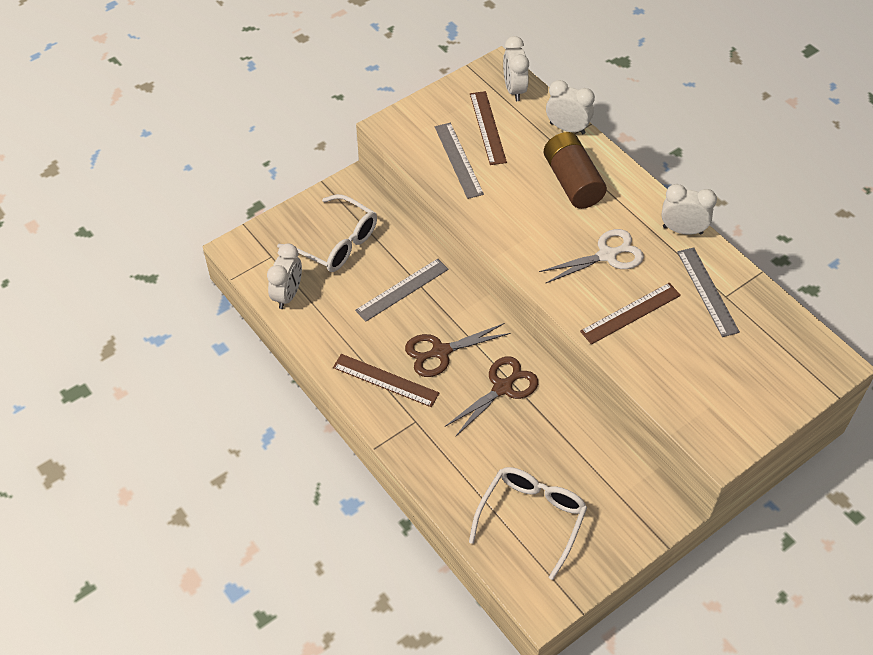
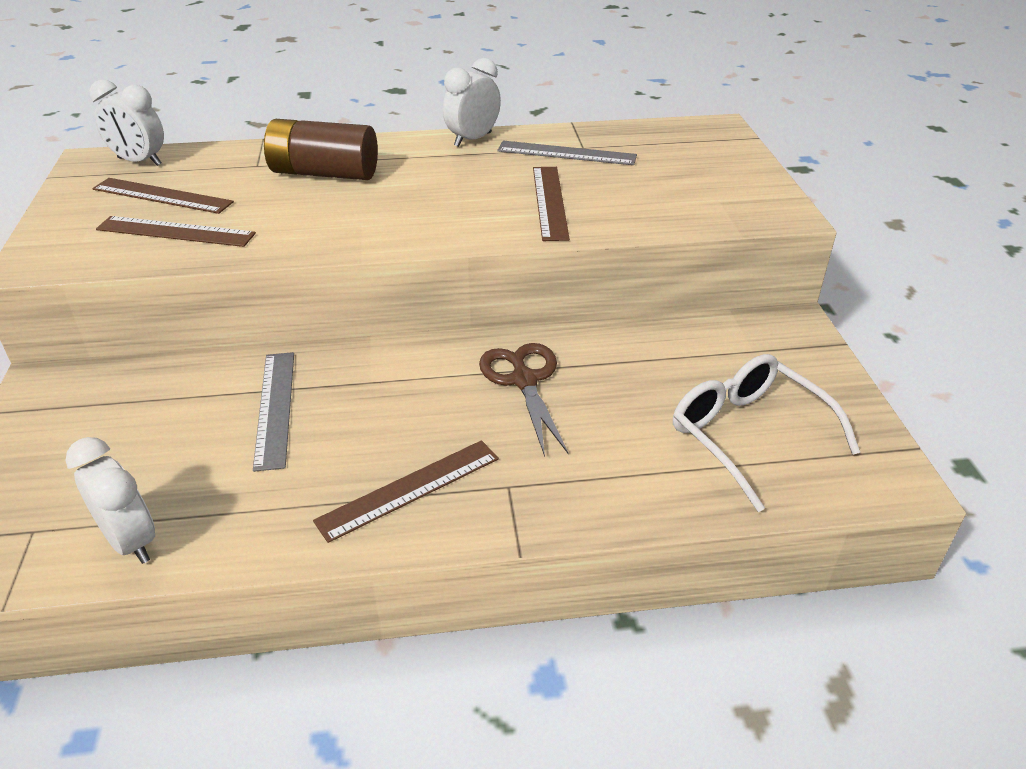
camera: 60 degrees left, 15 degrees down
(337, 243) = (114, 442): white glasses -> none
(441, 352) = (415, 412): brown scissors -> none
(458, 160) = (175, 232): grey ruler -> brown ruler
(567, 128) = (247, 151): white clock -> none
(607, 255) = (453, 188): white scissors -> none

